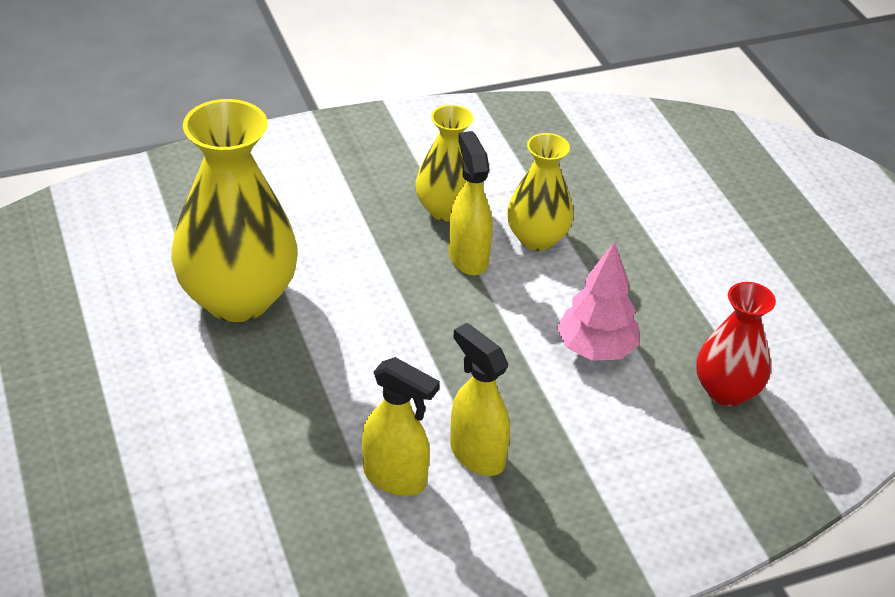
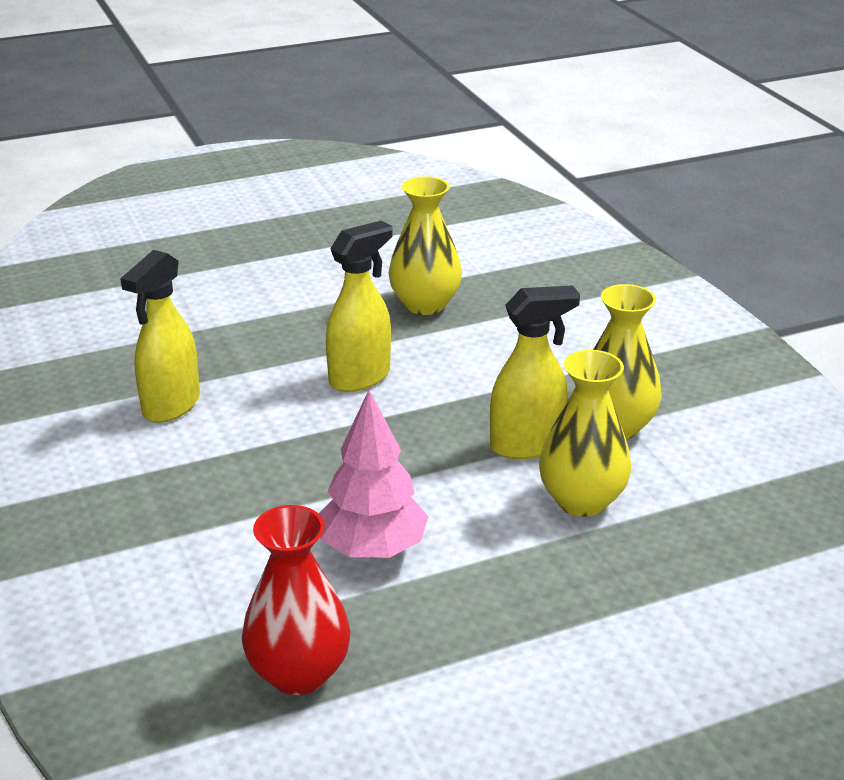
camera: 90 degrees right, 10 degrees down
(238, 298) = (425, 304): yellow vase -> yellow vase, size x0.57
(476, 454) = (198, 456): yellow spray bottle -> yellow spray bottle (360, 377)

